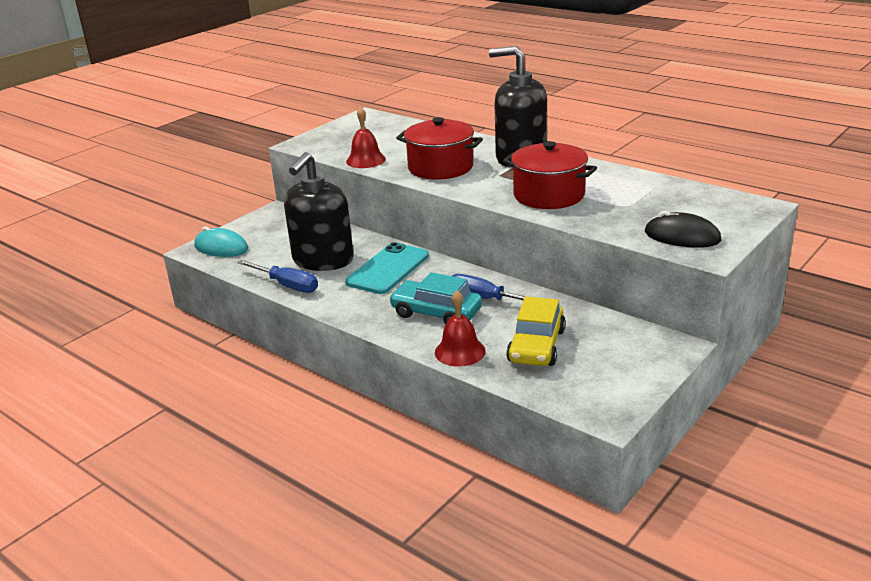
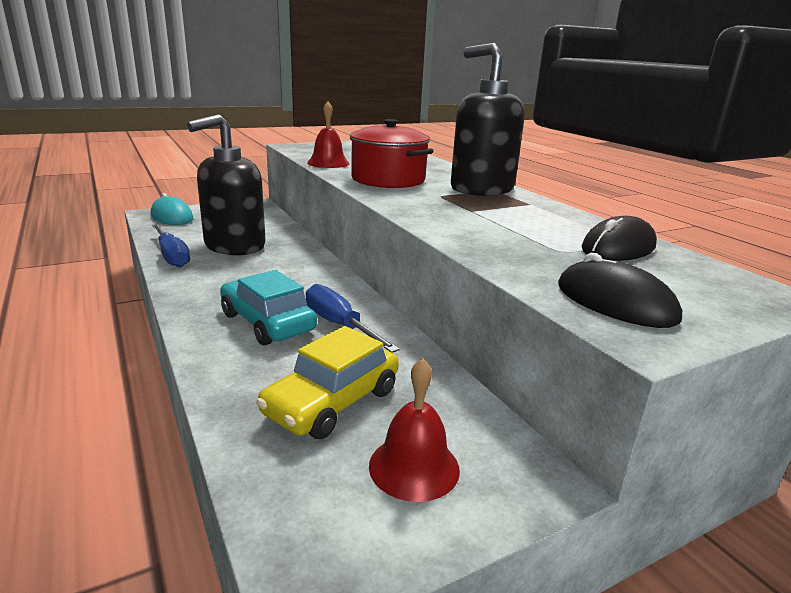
camera: 20 degrees right, 5 degrees down
(388, 269) = (280, 268): turquoise phone -> none
(460, 351) = (232, 375): red bell -> red bell (414, 467)
(548, 195) = (472, 220): red pot -> none
(656, 193) = (618, 248): none -> black mouse

